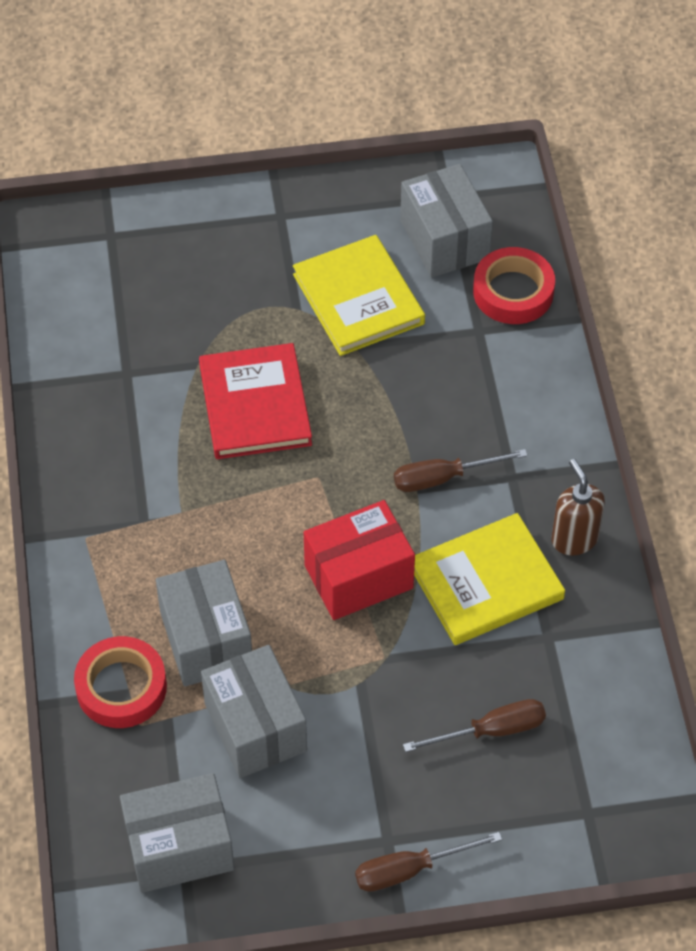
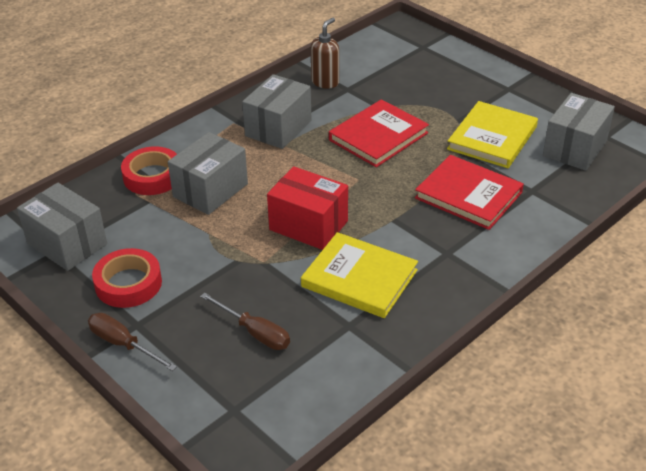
camera: 55 degrees right, 15 degrees down
(255, 727) = (170, 234): grey box -> grey box (278, 128)
(437, 393) = (468, 195): none -> red book
(443, 478) = (413, 225): brown screwdriver -> none
(513, 292) = (577, 190): red tape -> red tape (128, 283)
(574, 539) = (433, 301): brown soap dispenser -> brown soap dispenser (325, 82)

